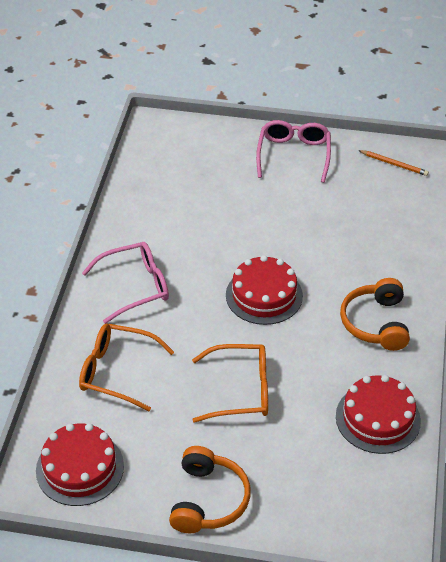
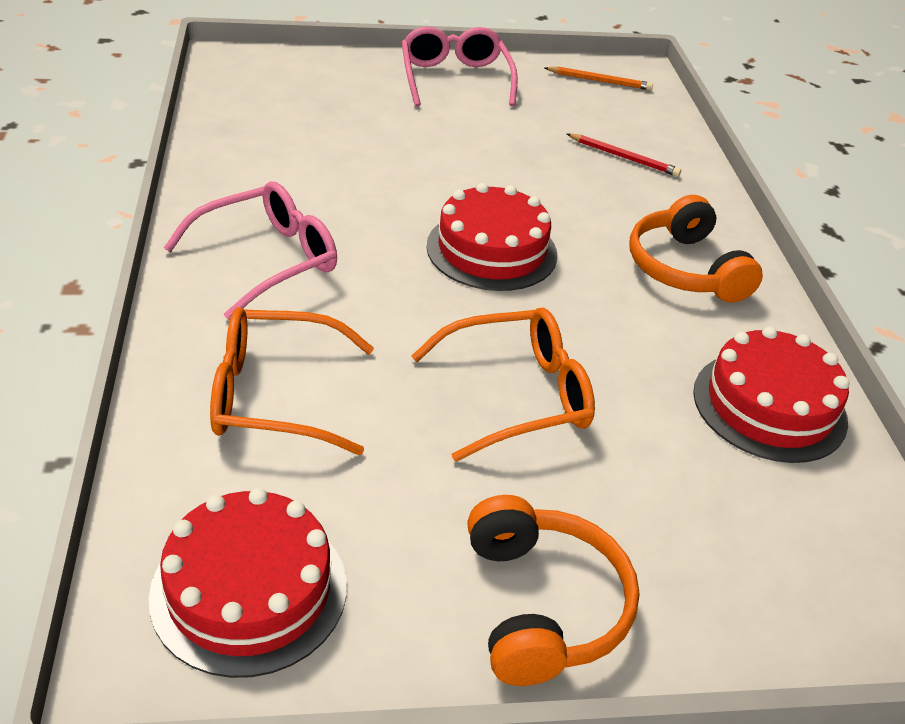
camera: 20 degrees left, 5 degrees down
(379, 233) = (624, 157): none -> red pencil

